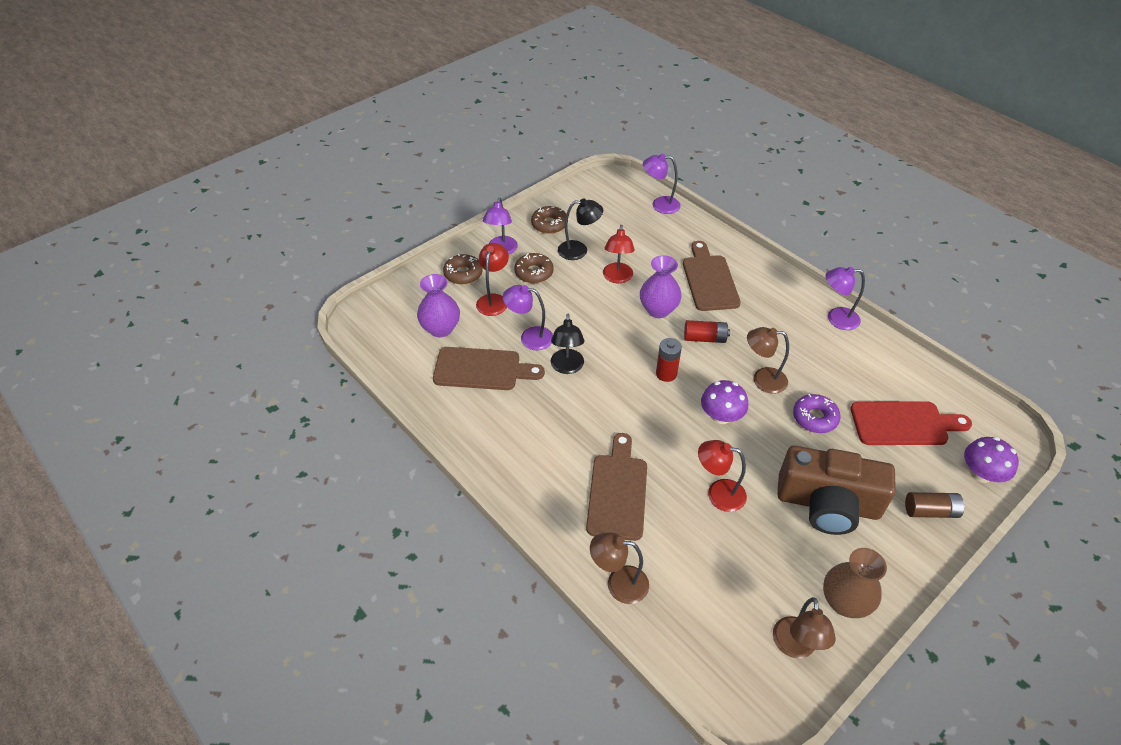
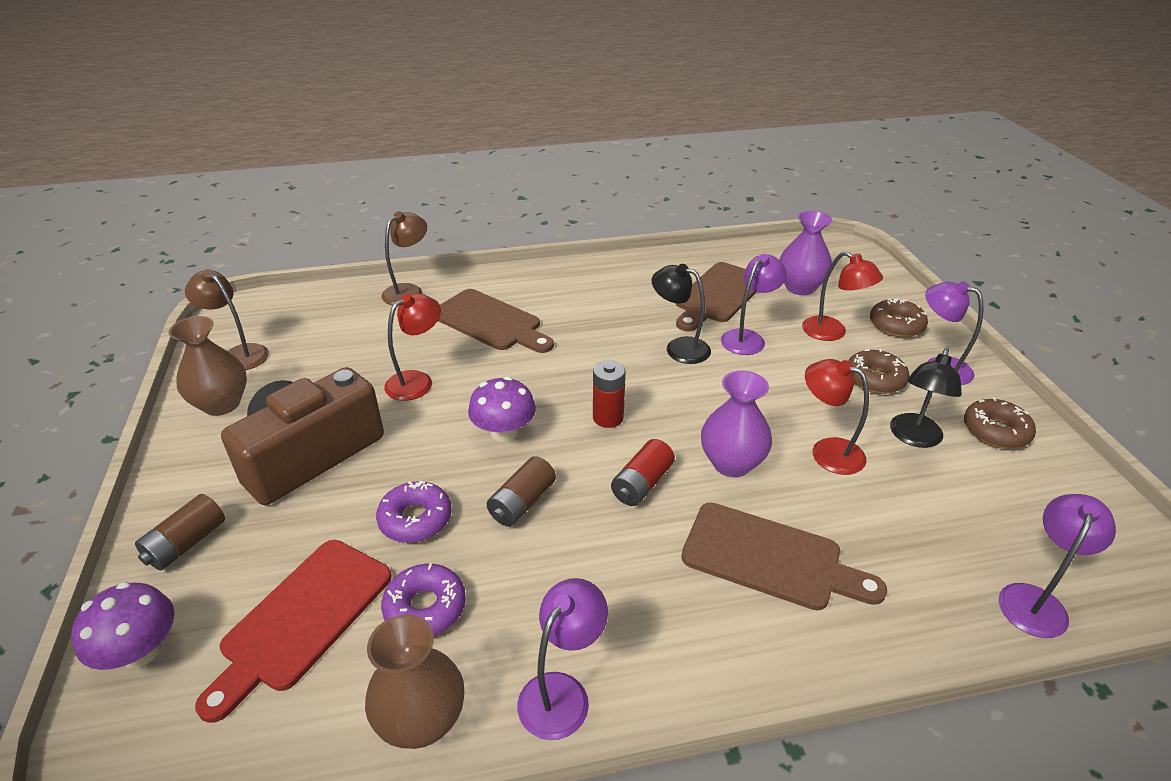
camera: 120 degrees right, 10 degrees down
(762, 379) = (522, 503): brown lamp -> brown battery
(851, 382) = (425, 608): none -> purple donut
(891, 353) = (422, 721): none -> brown vase

